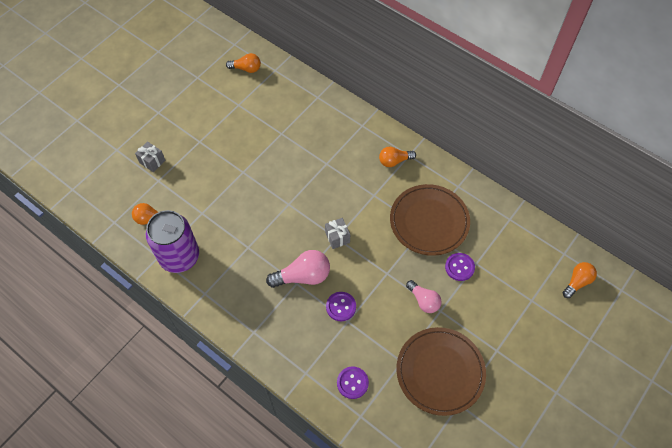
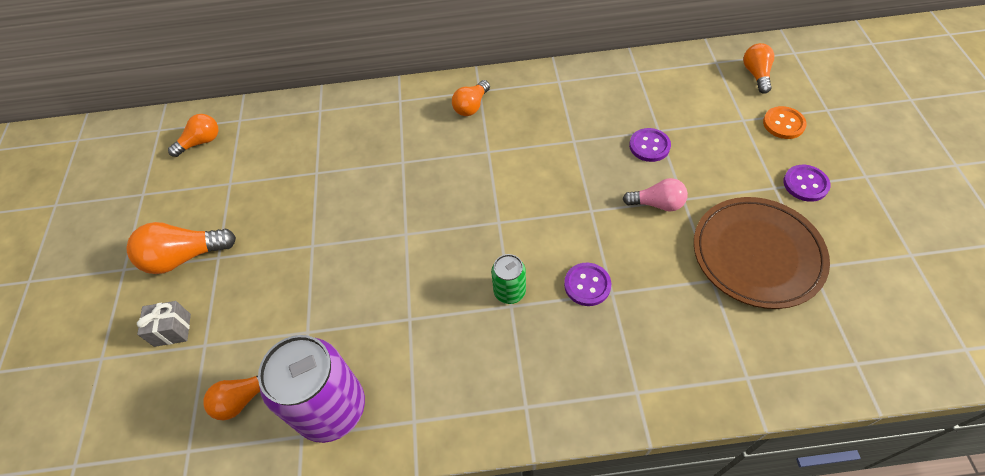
camera: 40 degrees left, 5 degrees down
(186, 128) = (184, 257): none -> orange light bulb
(303, 276) = (509, 291): pink light bulb -> green can
(337, 237) = (499, 221): grey gift -> none
(352, 383) = (696, 351): purple button -> purple button (805, 184)
(429, 221) = (571, 131): brown plate -> none
(551, 323) = (783, 124): none -> orange button

